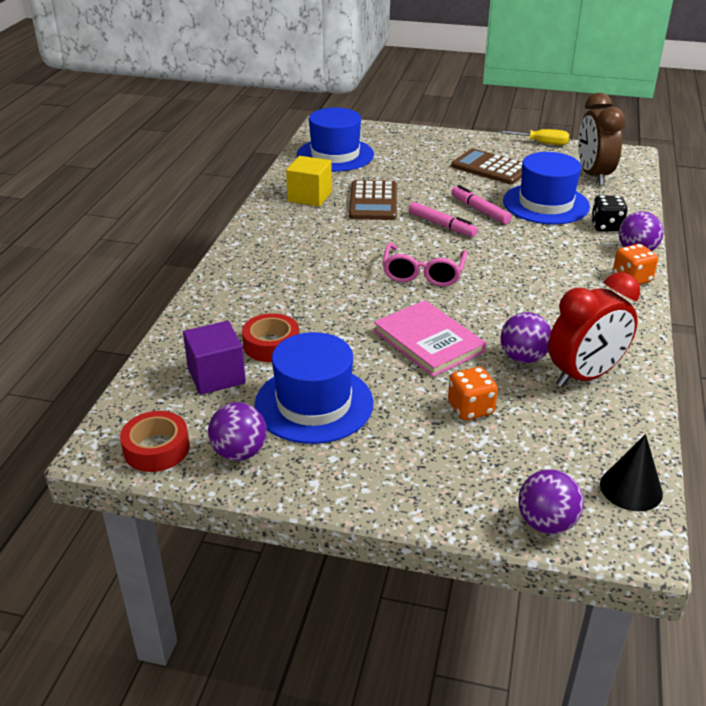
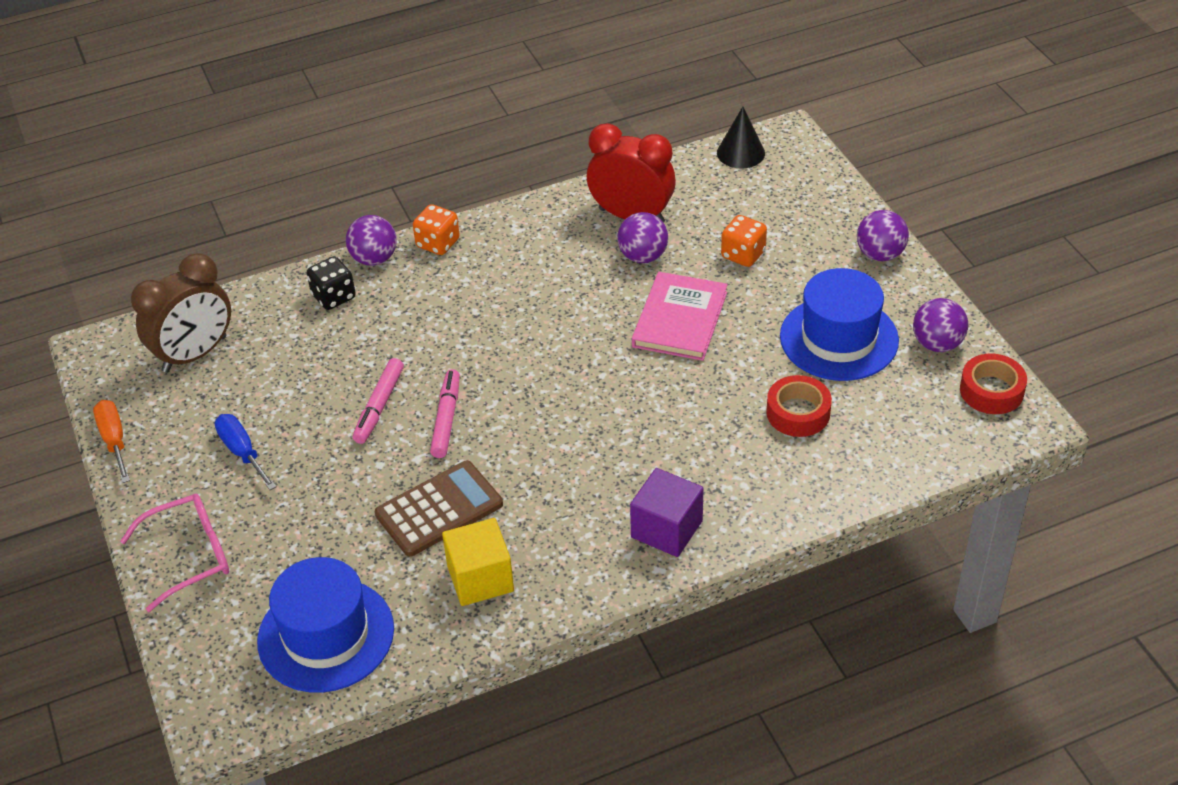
camera: 125 degrees left, 10 degrees up
(216, 376) = (878, 418): purple cube -> purple cube (666, 529)
(423, 273) = (567, 380): pink glasses -> pink glasses (189, 556)
(490, 168) = (242, 452): brown calculator -> blue screwdriver
(542, 143) = (114, 440): yellow screwdriver -> orange screwdriver
(546, 204) = (314, 361): blue hat -> none
(546, 523) = (817, 174): purple ball -> purple ball (880, 254)

